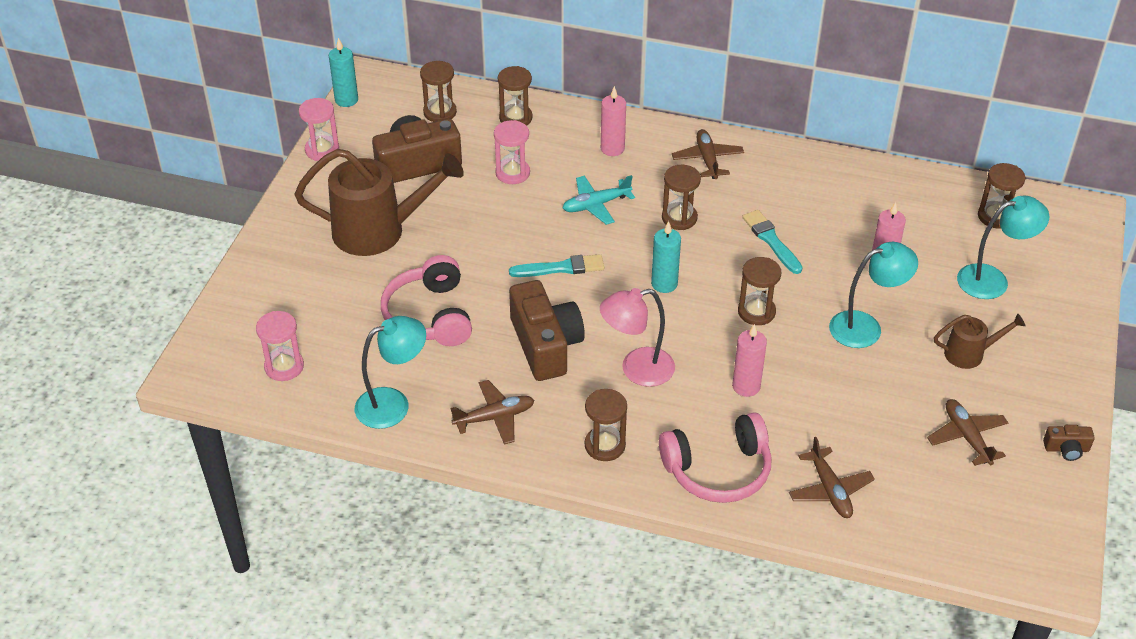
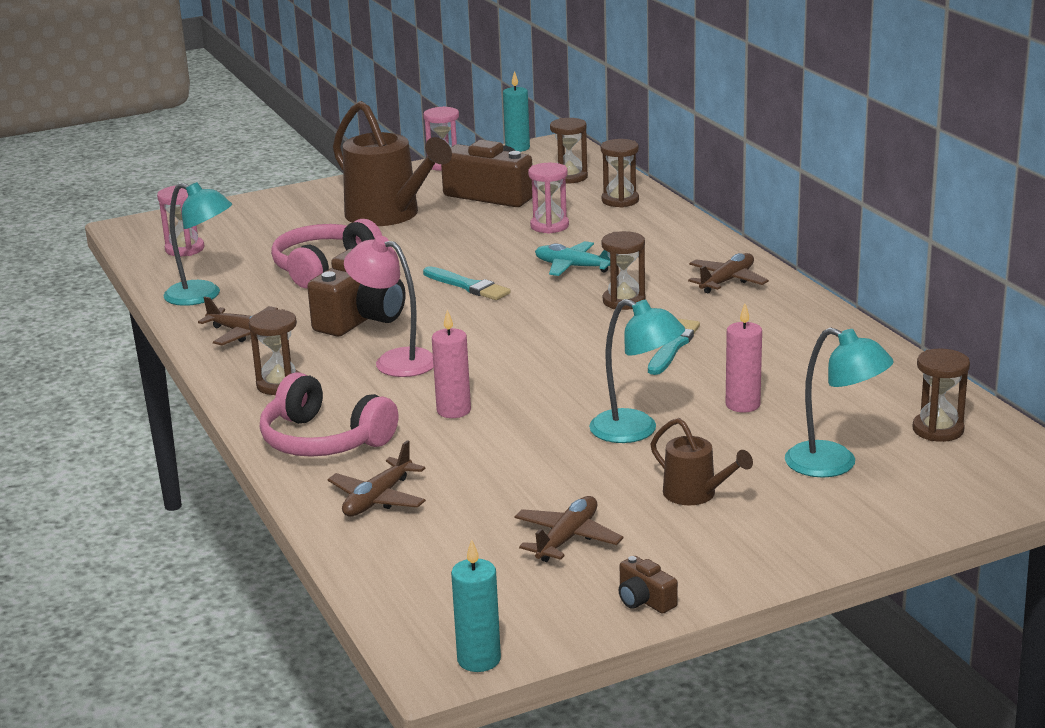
camera: 50 degrees right, 20 degrees down
(612, 149) = (659, 244): pink candle -> none
(664, 284) = (525, 329): turquoise candle -> turquoise candle (479, 660)
(756, 312) = (562, 377): brown hourglass -> none

